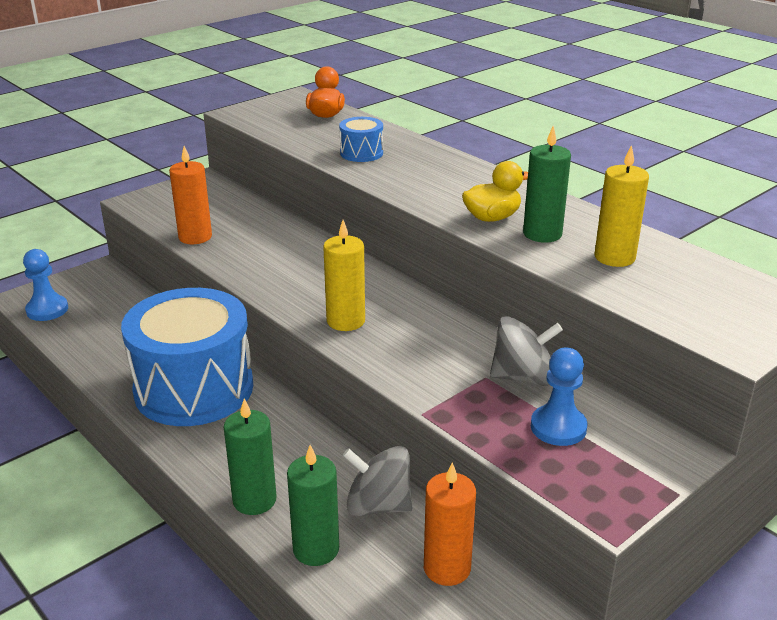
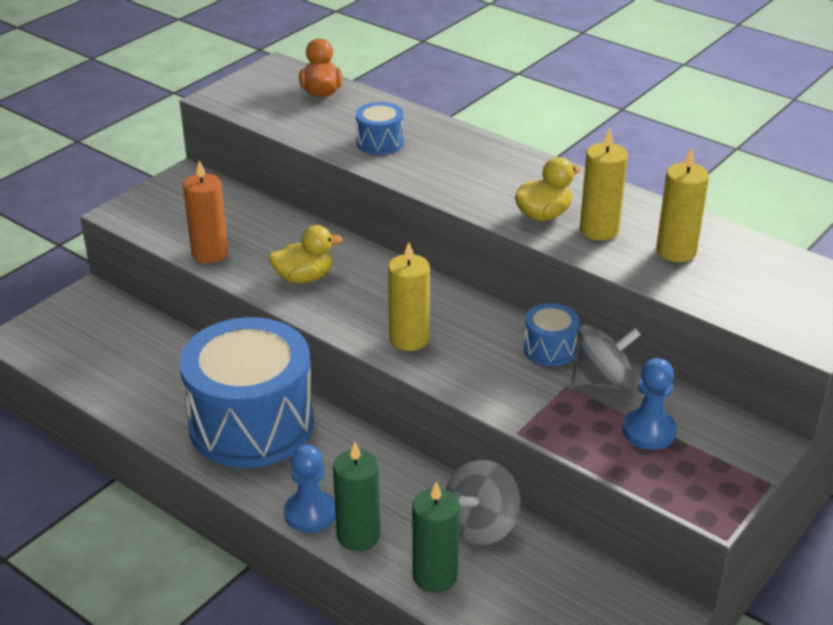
camera: 10 degrees left, 5 degrees up
(47, 310) = (50, 350): blue pawn -> blue pawn (310, 513)
(269, 263) = (304, 277): none -> yellow duck
(378, 505) = (480, 525): grey spinning top -> grey spinning top turned 60 degrees counterclockwise
(447, 568) = (563, 577): orange candle -> none
(479, 343) = (549, 349): none -> blue drum
(542, 234) = (599, 230): green candle -> yellow candle

